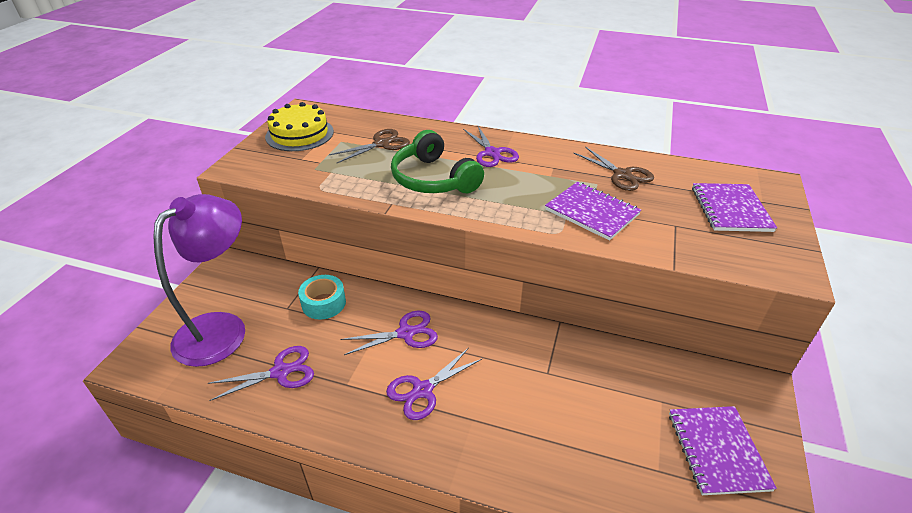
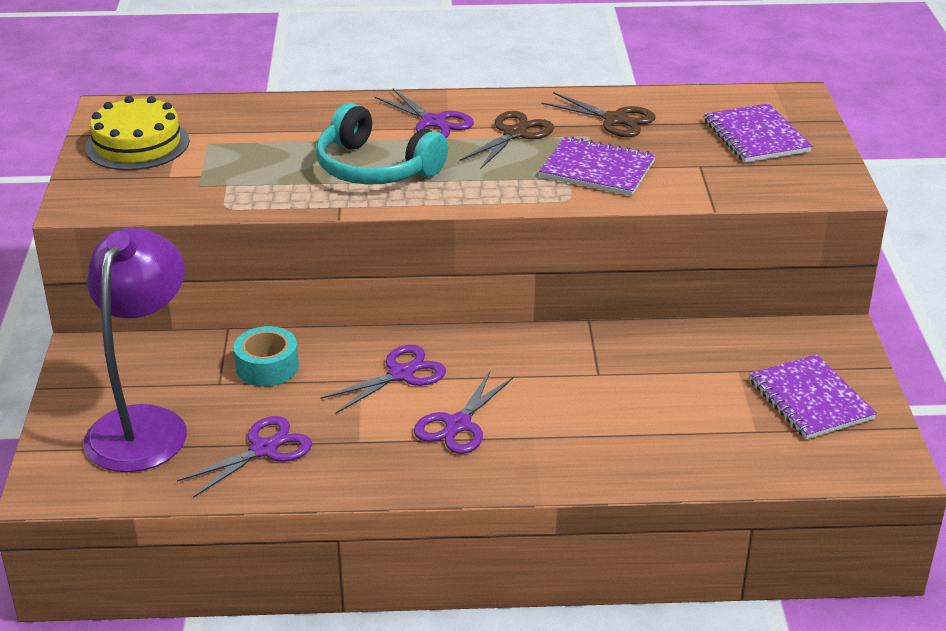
camera: 20 degrees left, 5 degrees down
(381, 144) = (271, 137): brown scissors -> brown scissors (514, 134)
(433, 179) = (375, 168): green headphones -> turquoise headphones

